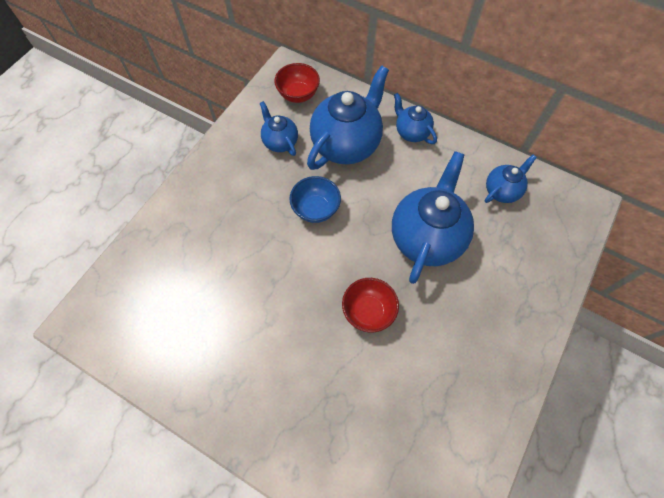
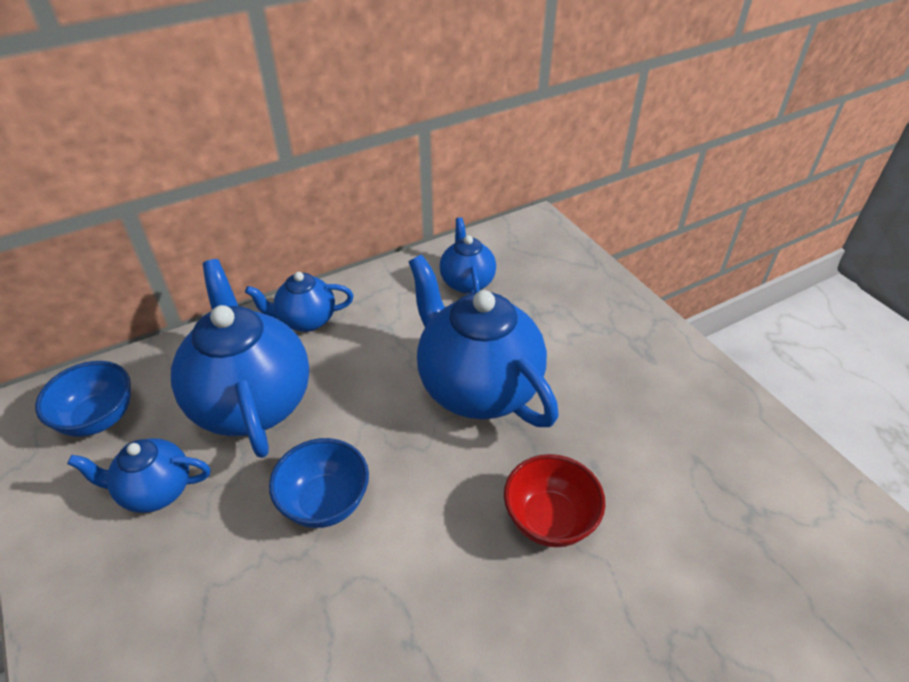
camera: 60 degrees left, 20 degrees down
(298, 95) = (99, 418): red bowl -> blue bowl

